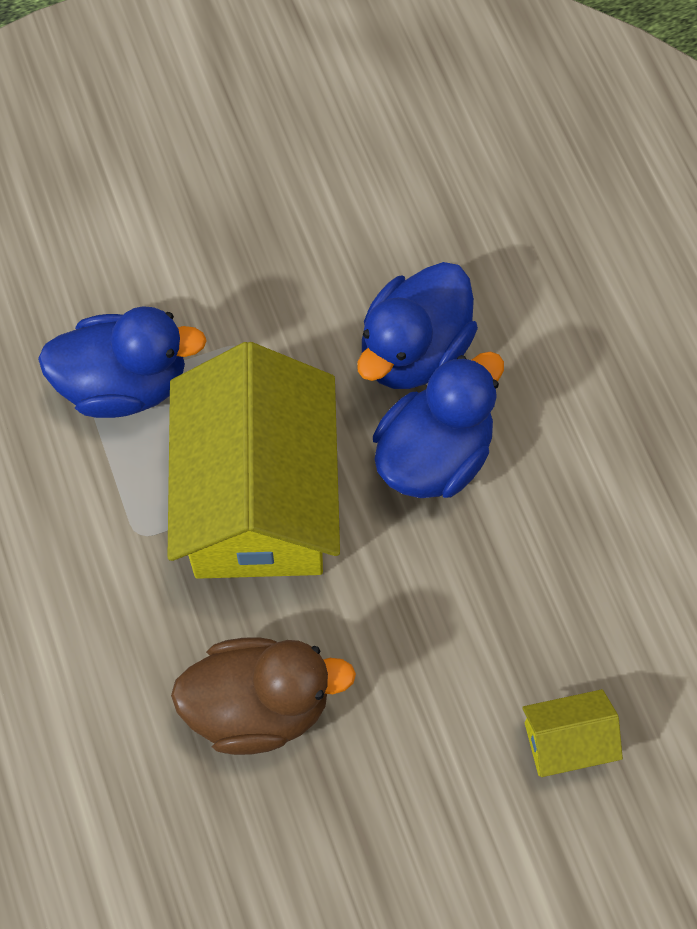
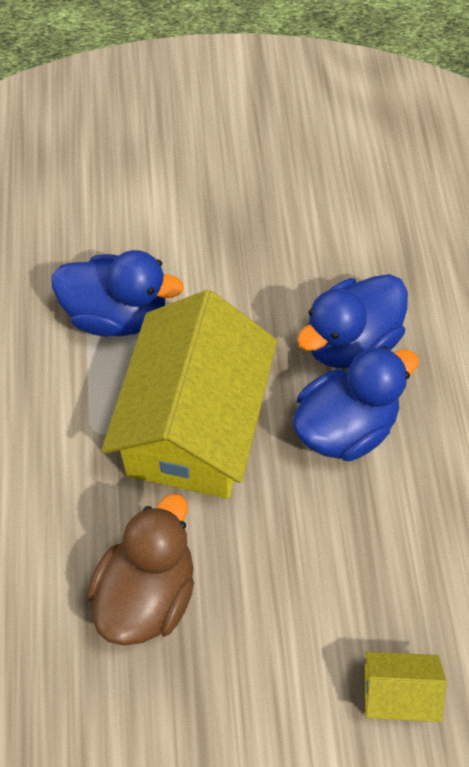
camera: 15 degrees right, 5 degrees down
(259, 705) = (147, 592): brown duck -> brown duck turned 75 degrees counterclockwise

